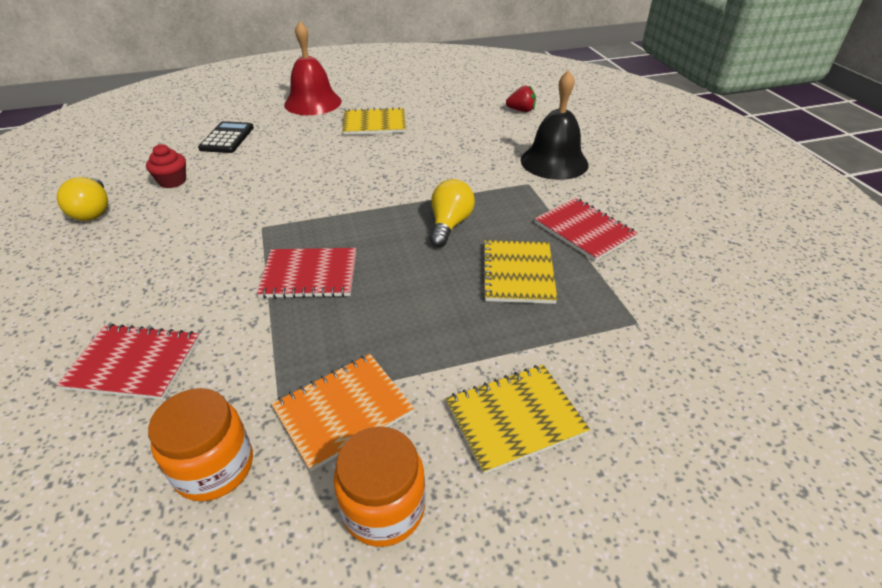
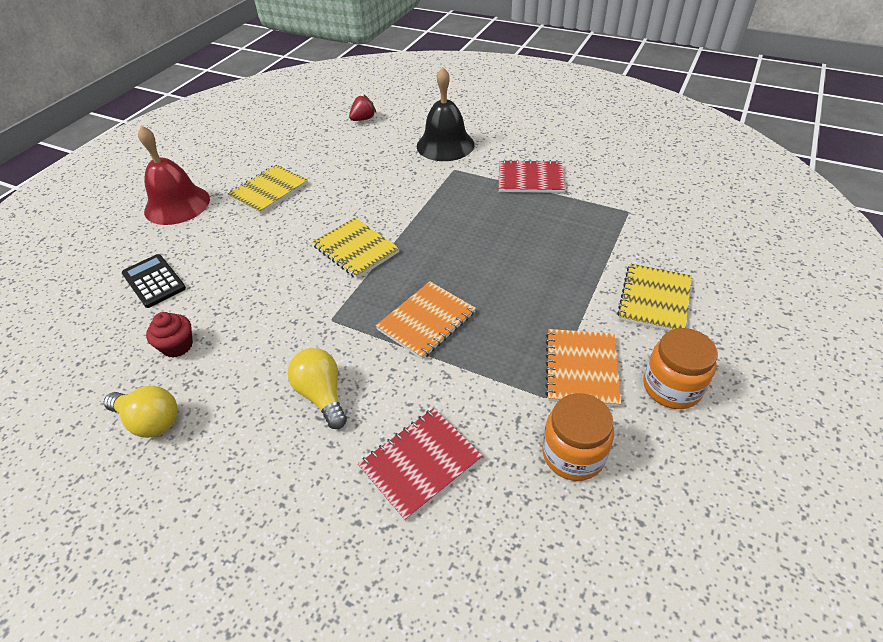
camera: 45 degrees left, 5 degrees up
(309, 275) = (426, 321): red notebook -> orange notebook
(449, 224) = (453, 227): yellow light bulb -> yellow light bulb (322, 395)
(518, 273) = (538, 228): yellow notebook -> yellow notebook (356, 249)

